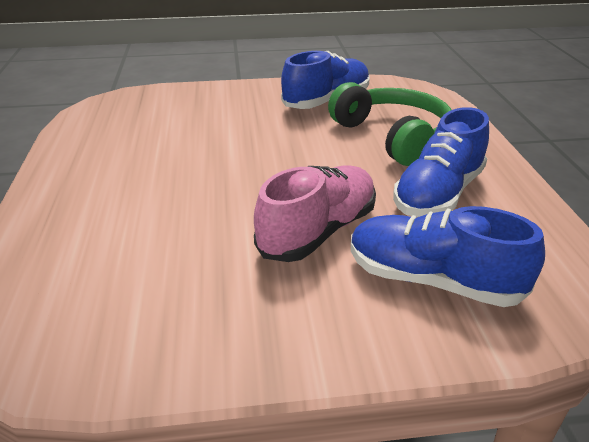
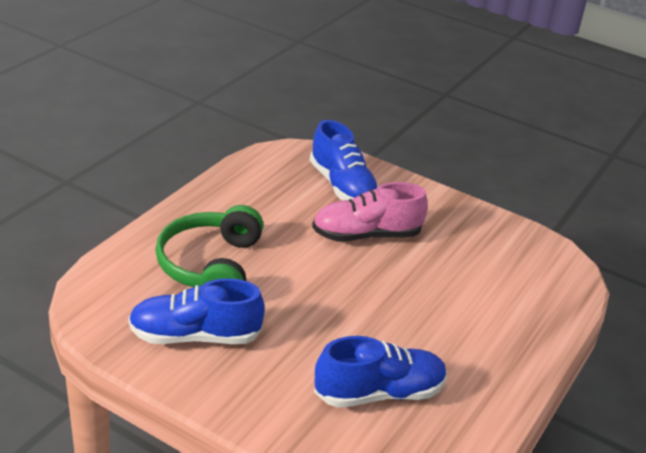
camera: 145 degrees left, 0 degrees up
(438, 194) = (262, 214): blue shoe -> blue shoe (379, 393)

